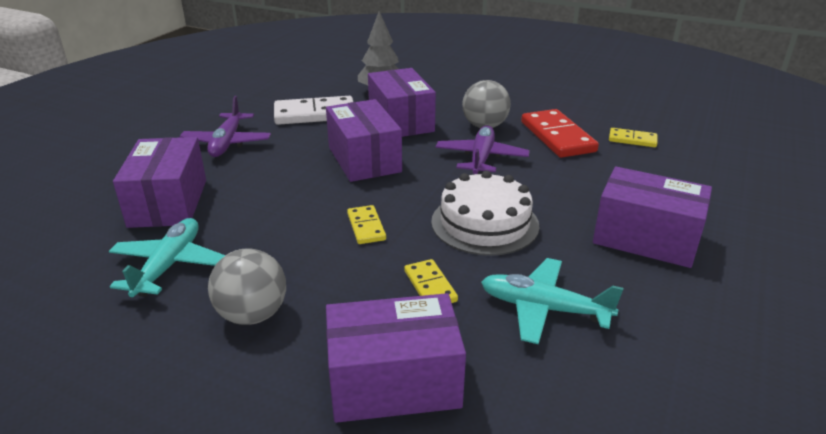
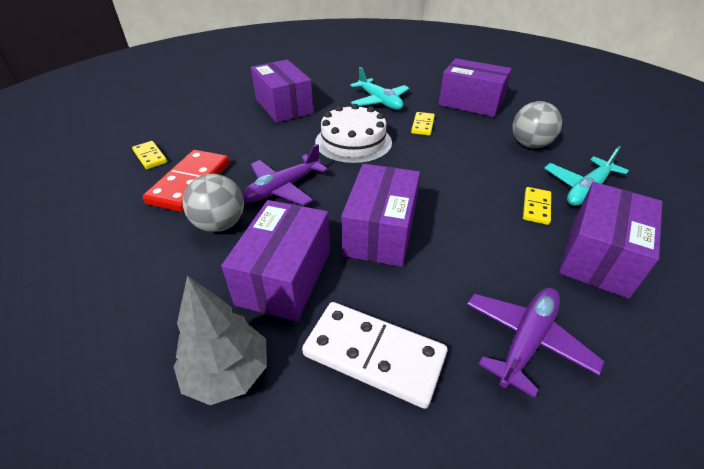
camera: 145 degrees left, 10 degrees up
(366, 227) = (431, 168): yellow domino -> yellow domino (536, 207)

